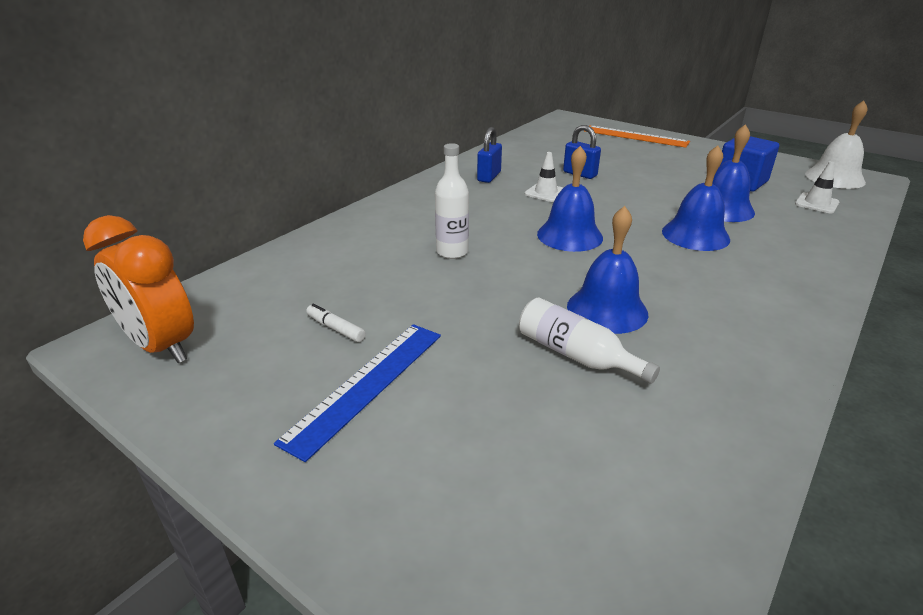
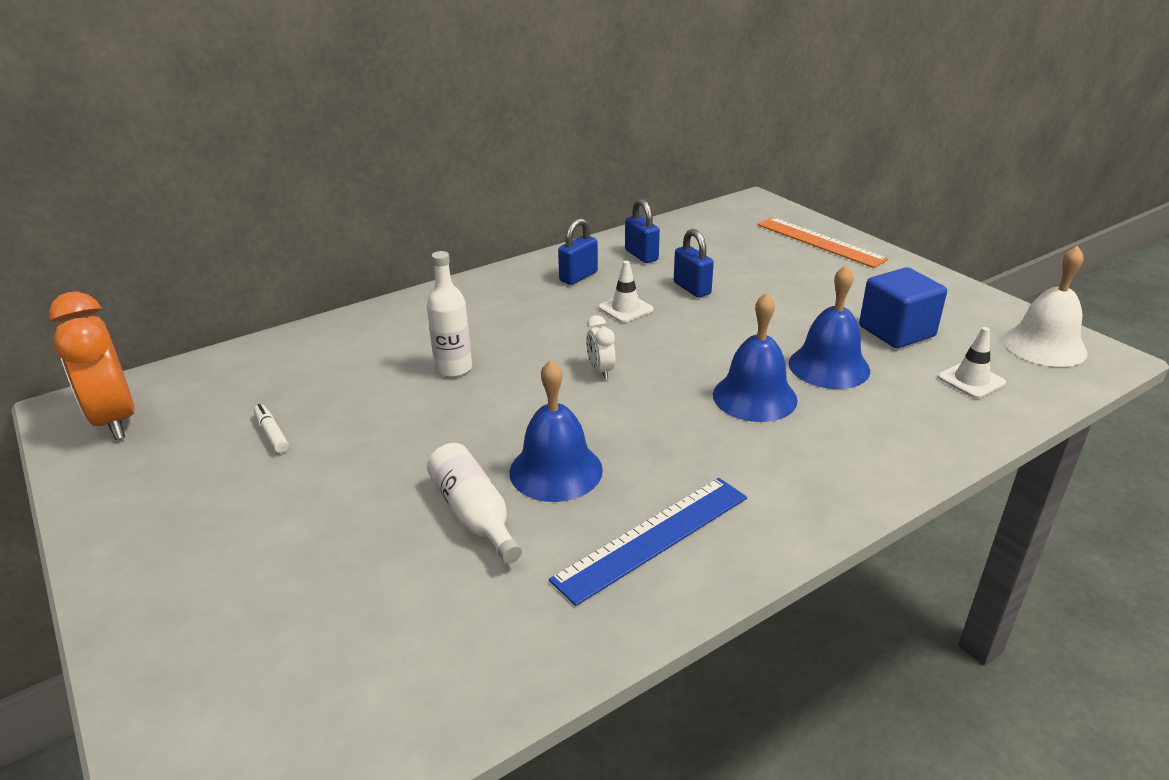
camera: 20 degrees right, 0 degrees up
(366, 385) = (253, 498): blue ruler -> blue ruler (653, 537)
(522, 158) = (641, 255): none -> blue padlock
(569, 235) = (600, 371): blue bell -> white clock

